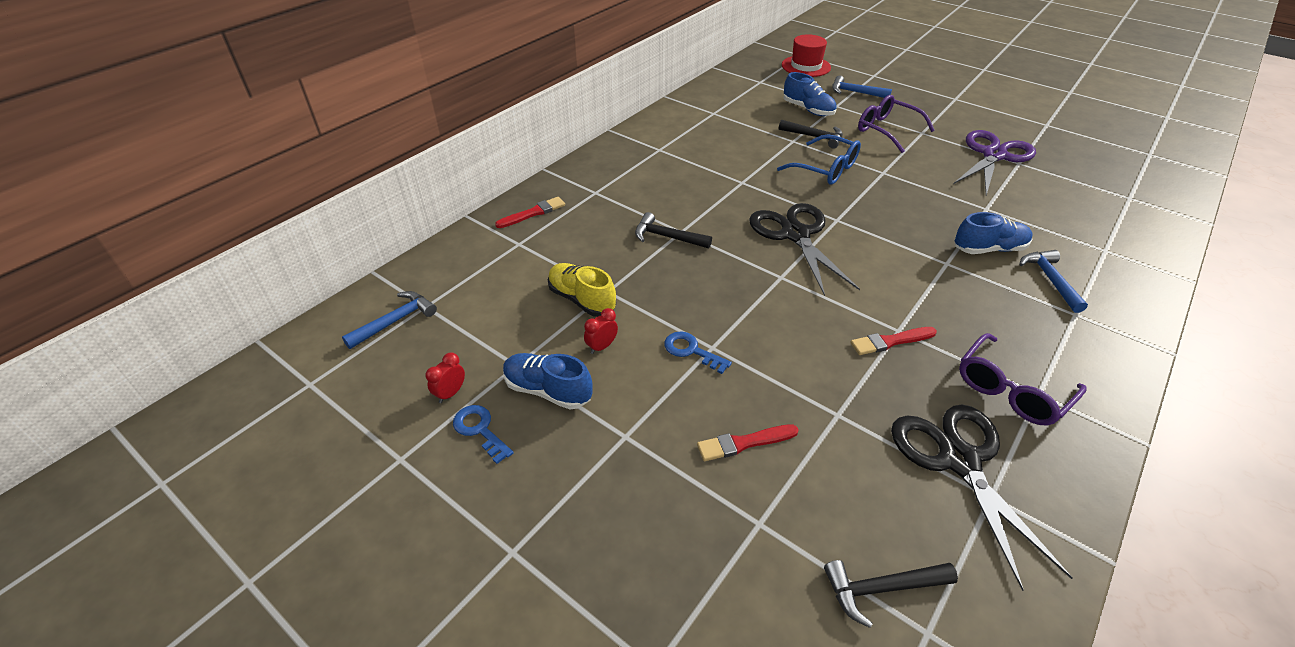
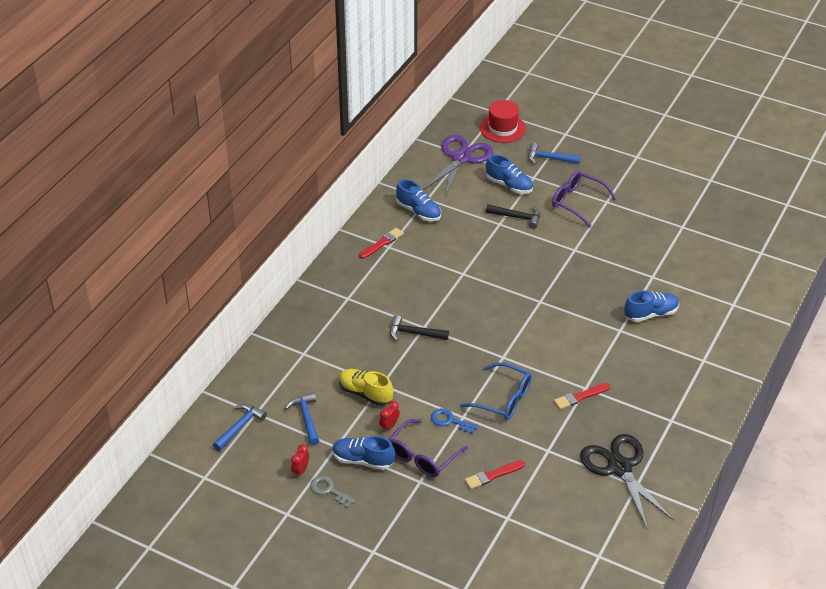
camera: 10 degrees left, 0 degrees up
(480, 430) = (329, 490): blue key -> grey key
(533, 213) = (304, 324): red brush -> red brush (382, 243)
(701, 122) = (418, 211): none -> blue shoe
(795, 234) = (510, 319): black scissors -> none
(826, 169) = (528, 252): blue glasses -> blue glasses (503, 399)
(881, 589) = (575, 540): black hammer -> none
(994, 155) = (663, 220): purple scissors -> purple scissors (461, 158)
(1011, 390) = (654, 420): purple glasses -> purple glasses (422, 456)
(1050, 280) = (690, 335): blue hammer -> blue hammer (306, 418)

